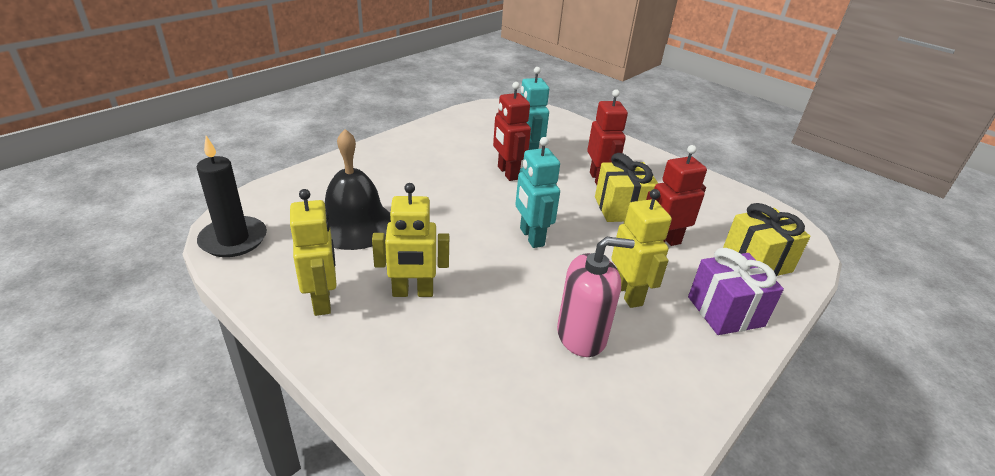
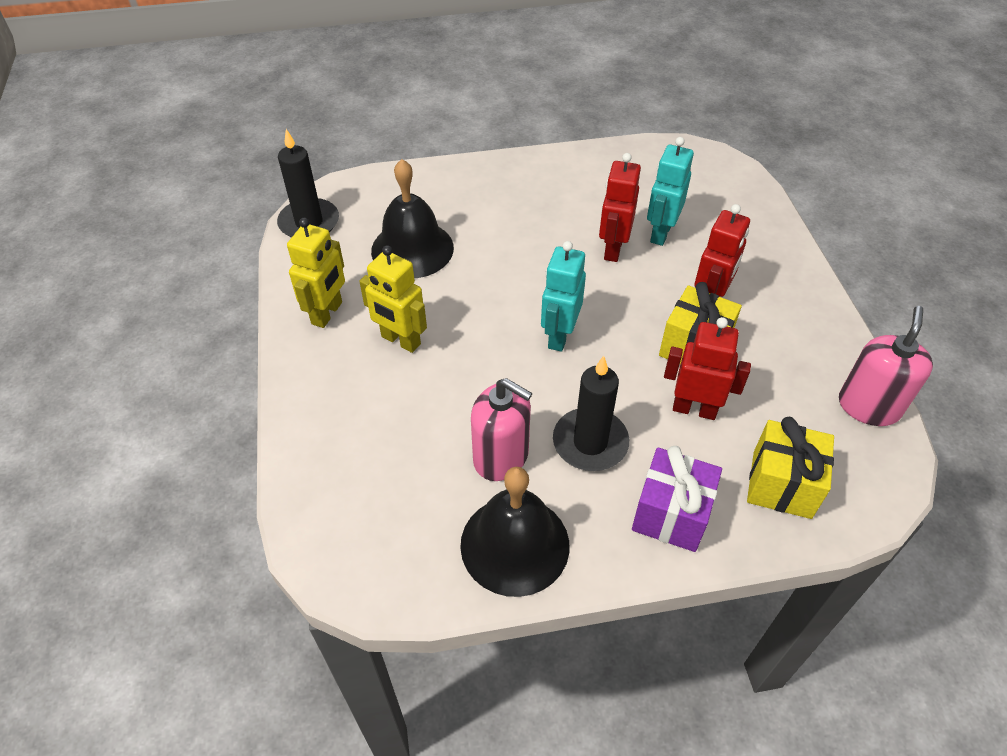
camera: 40 degrees right, 15 degrees up
(628, 294) = (590, 442): yellow robot -> black candle
(661, 392) = (515, 544): none -> black bell
(742, 200) = (868, 406): none -> pink soap dispenser

